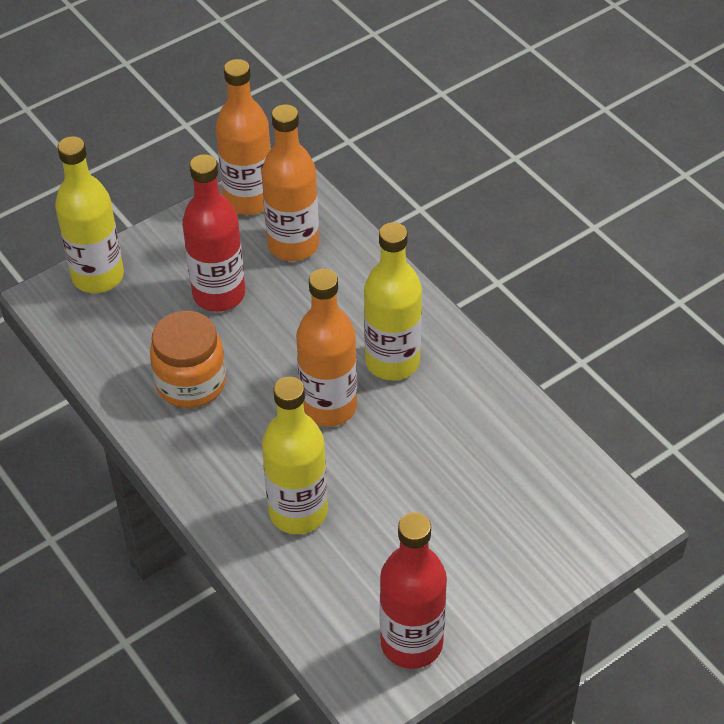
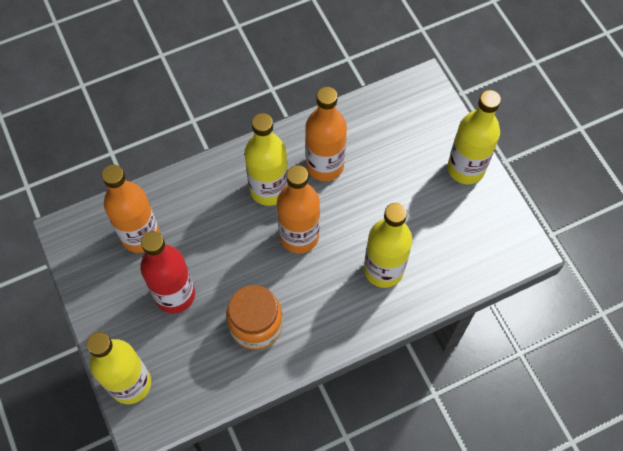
camera: 80 degrees left, 15 degrees up
(249, 200) = (83, 260): orange bottle -> orange bottle (324, 165)
(411, 643) = (492, 219): red bottle -> none
(492, 597) = (466, 168): none -> yellow bottle

